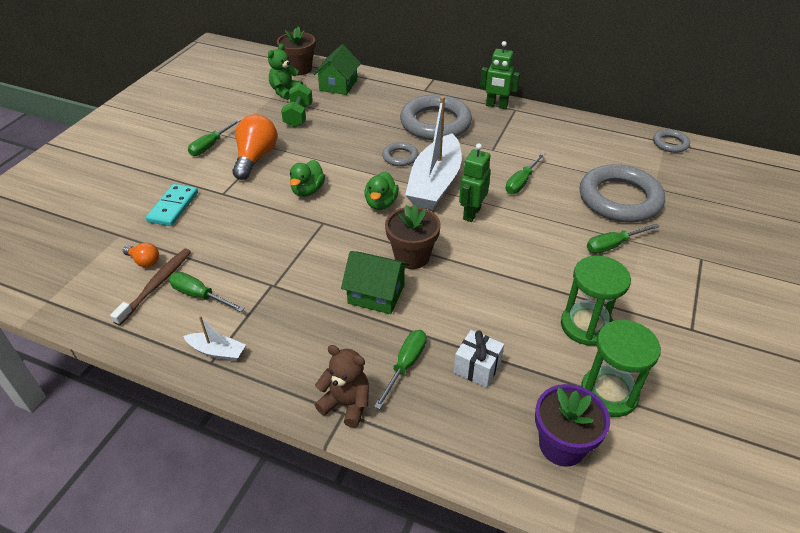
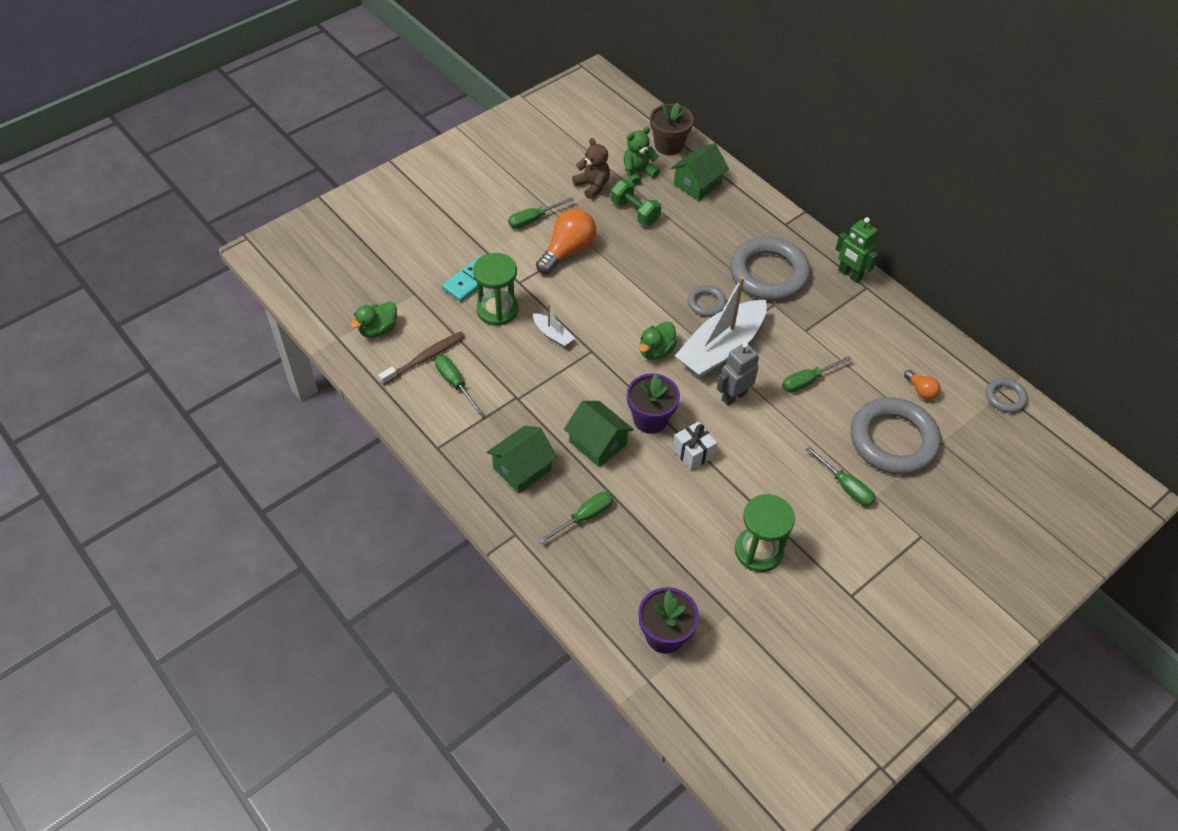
camera: 25 degrees right, 10 degrees up
(144, 261) = (424, 330): orange light bulb -> orange light bulb (920, 390)
(217, 351) = (446, 440): white boat -> white boat (553, 335)
(298, 116) = (635, 212): green dumbbell -> green dumbbell turned 75 degrees counterclockwise
(308, 191) = (596, 309): green duck -> green duck (378, 330)
(314, 346) = (522, 468): none -> green house
(346, 404) = (521, 528): brown teddy bear -> brown teddy bear (592, 186)
(412, 256) = (650, 419): brown flower pot -> purple flower pot
(471, 213) = (733, 396): green robot -> grey robot
(477, 368) = (640, 545): white gift -> white gift (693, 453)
(609, 393) = (733, 614): green hourglass -> green hourglass (497, 310)
(613, 245) = (845, 486): green screwdriver -> green screwdriver turned 135 degrees counterclockwise

